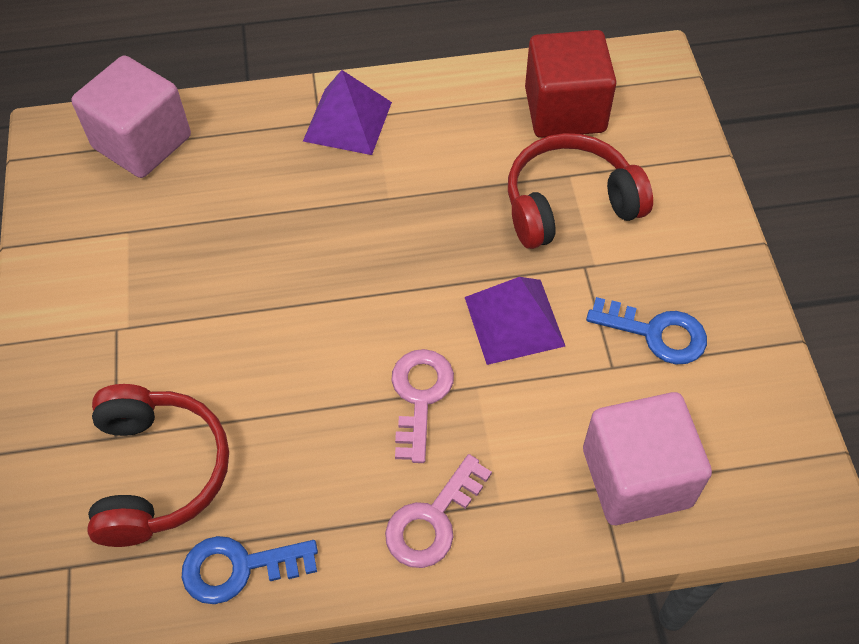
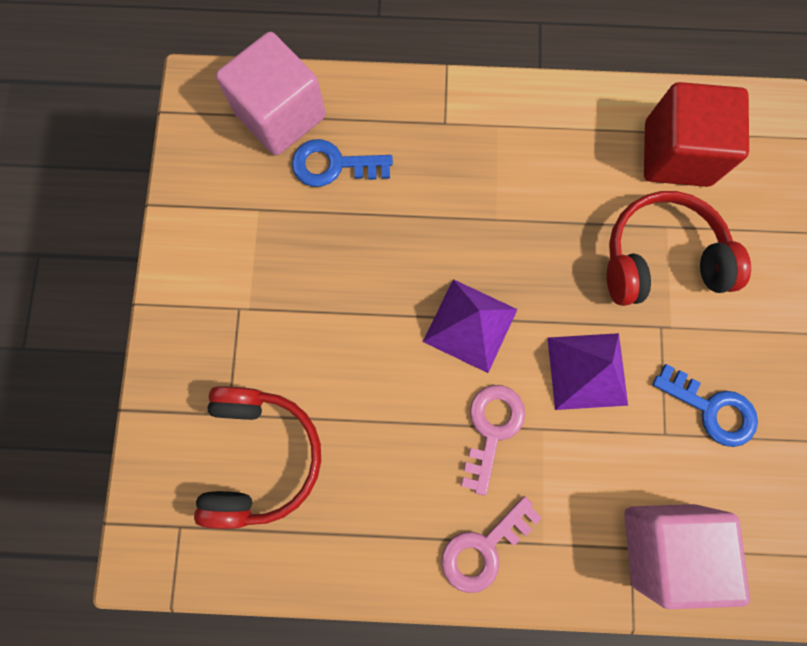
camera: 10 degrees right, 20 degrees up
(239, 568) = (317, 558): blue key -> blue key (333, 165)
(347, 121) = (471, 127): purple pyramid -> purple pyramid (470, 325)

